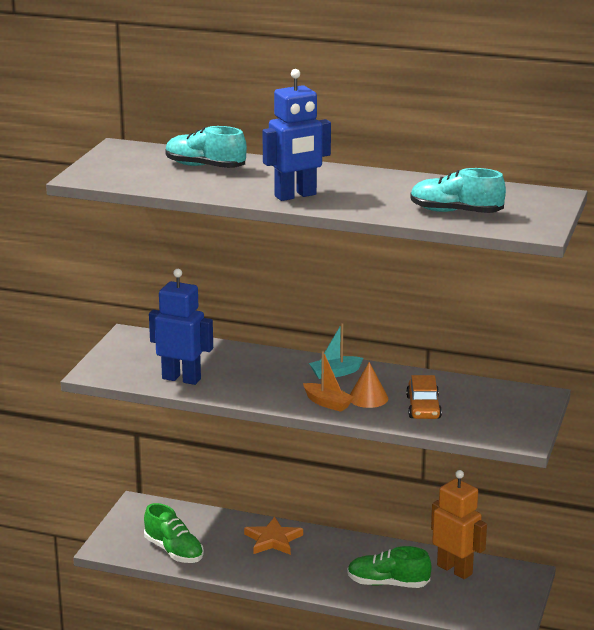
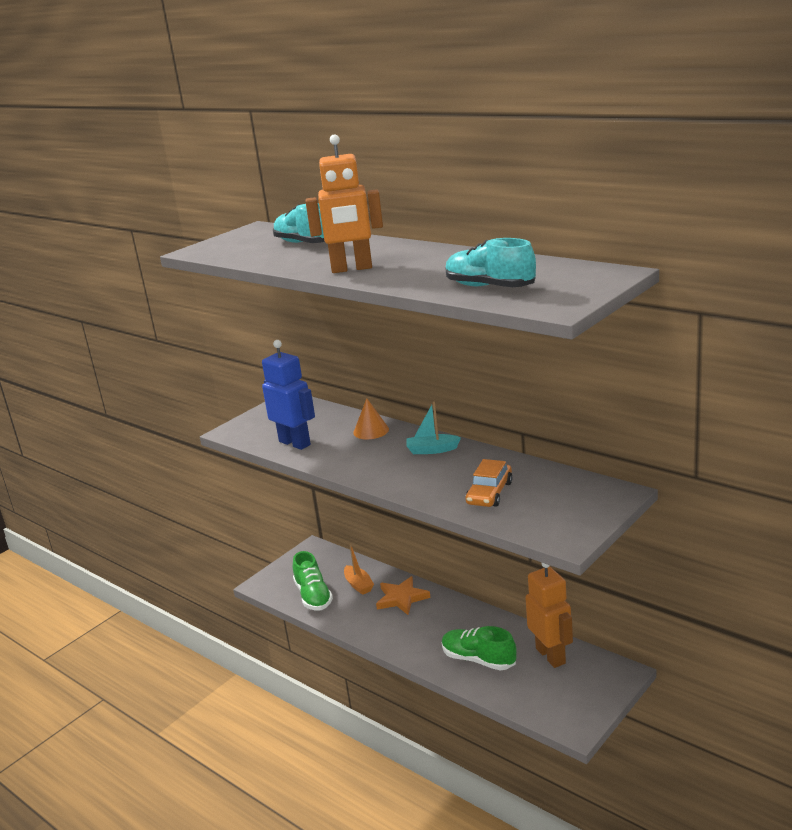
camera: 25 degrees right, 0 degrees up
(295, 196) = (352, 269): blue robot -> orange robot
(327, 403) = (401, 479): orange boat -> orange boat (358, 585)
(368, 398) = (443, 477): orange cone -> orange cone (371, 431)

